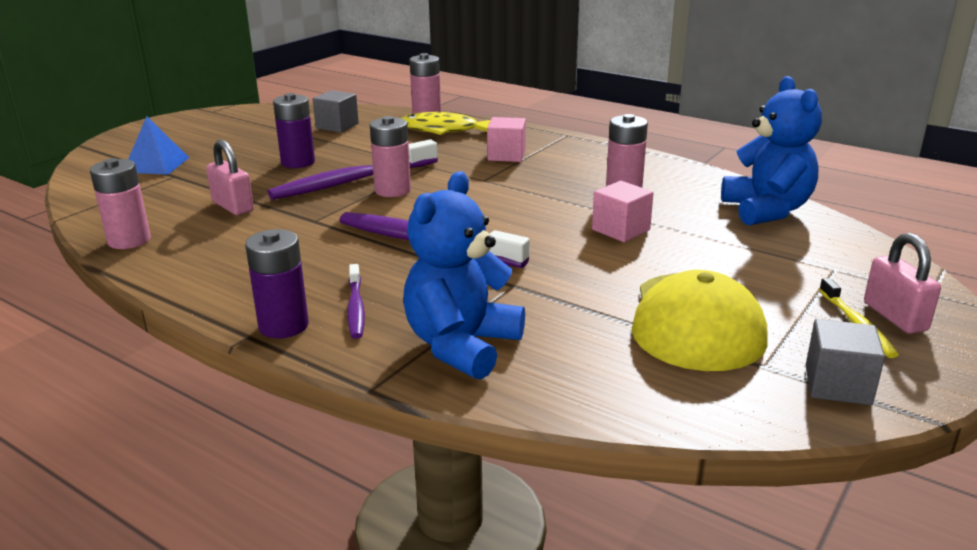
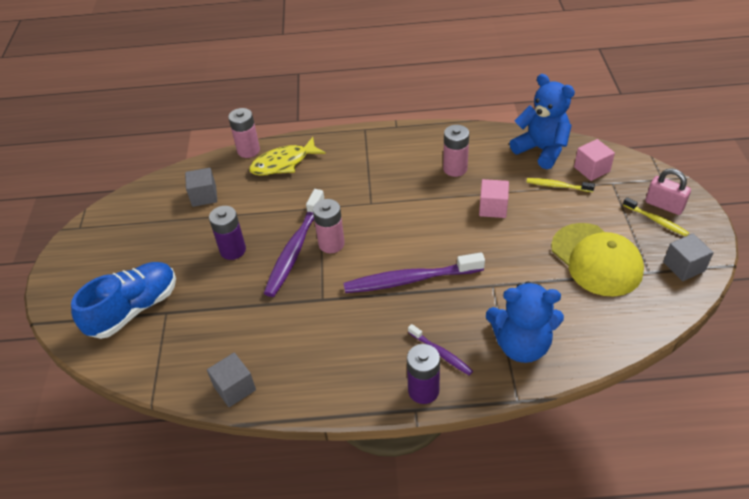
camera: 35 degrees left, 20 degrees up
(129, 240) = (234, 388): pink battery -> grey cube
(156, 165) = (134, 309): blue pyramid -> blue shoe
(233, 206) = (254, 317): pink padlock -> none
(461, 346) = (521, 345): blue teddy bear -> blue teddy bear turned 75 degrees counterclockwise
(506, 155) = (355, 170): pink cube -> pink cube (591, 169)
(742, 243) = (557, 186): none -> yellow toothbrush

